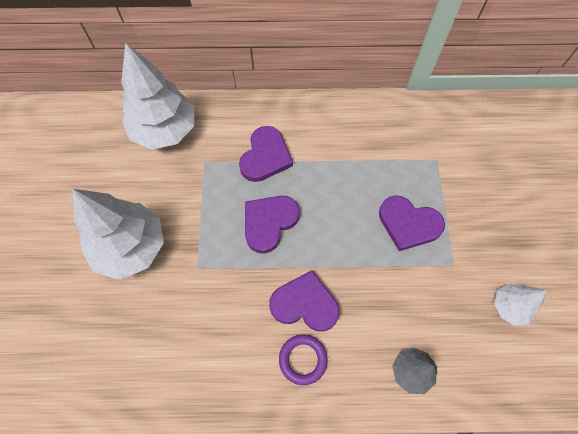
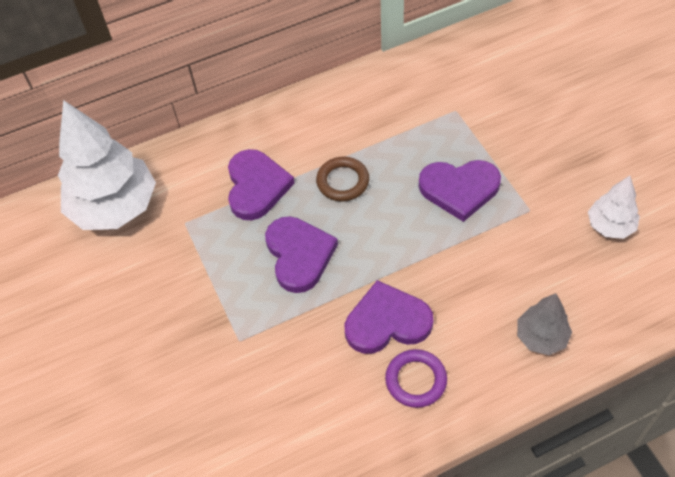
camera: 20 degrees left, 10 degrees down
(131, 247) = (144, 354): white tree -> none
(269, 222) = (299, 255): purple heart -> purple heart turned 150 degrees clockwise
(327, 180) = (343, 181): none -> brown ring

